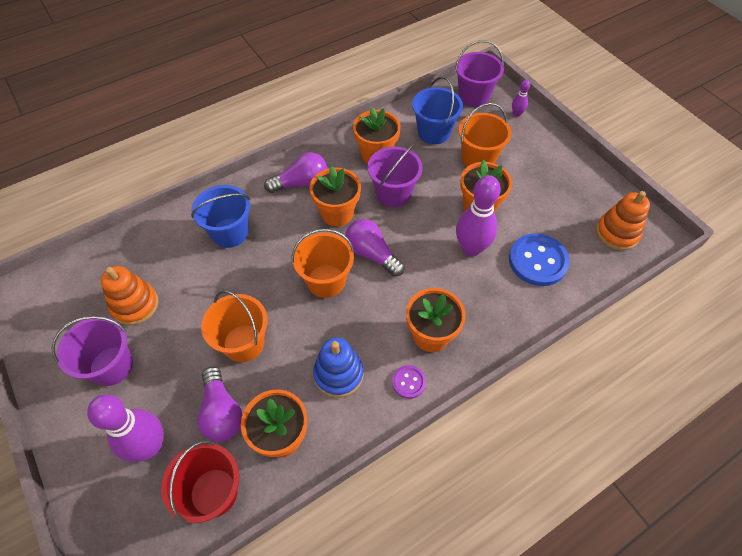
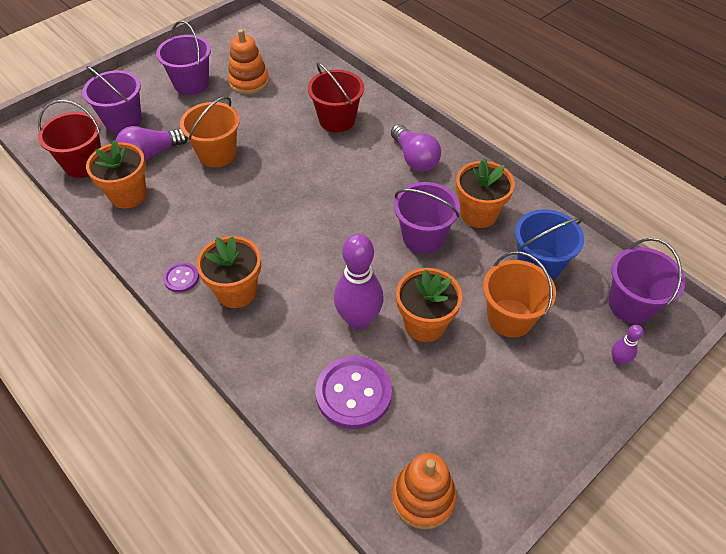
camera: 80 degrees right, 5 degrees down
(150, 446) = (123, 121): purple bowling pin -> purple bucket
(230, 232) = (337, 120): blue bucket -> red bucket
(326, 281) = (292, 198): orange bucket -> none
(337, 213) = (380, 193): orange flower pot -> none
(338, 374) = (188, 223): blue stacking toy -> none
(372, 254) = (332, 229): purple light bulb -> none
(538, 261) = (353, 393): blue button -> purple button

